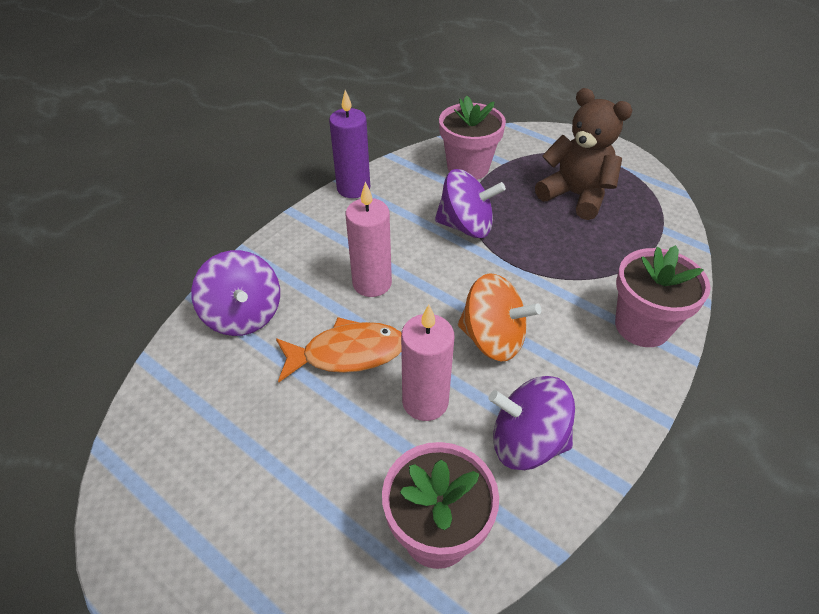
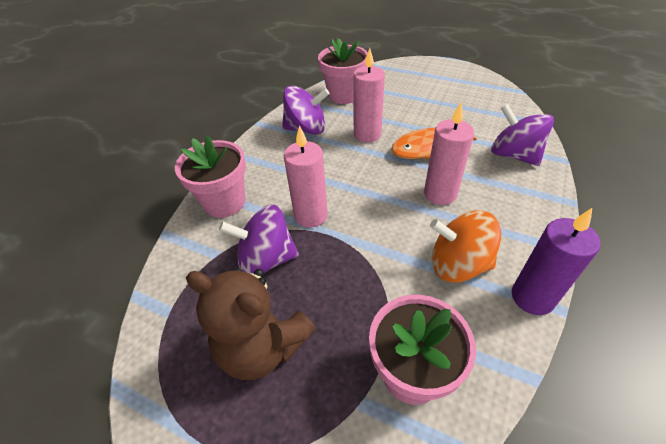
camera: 170 degrees right, 0 degrees up
(466, 226) = (383, 269): purple spinning top -> purple spinning top (266, 259)
(493, 339) = (334, 173): orange spinning top -> orange spinning top (458, 264)
(530, 288) = (311, 215): none -> pink candle

